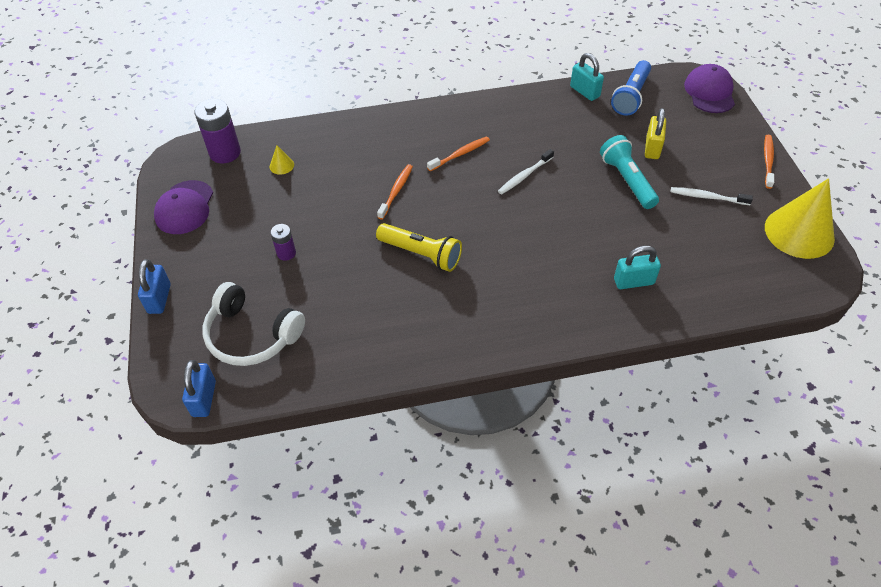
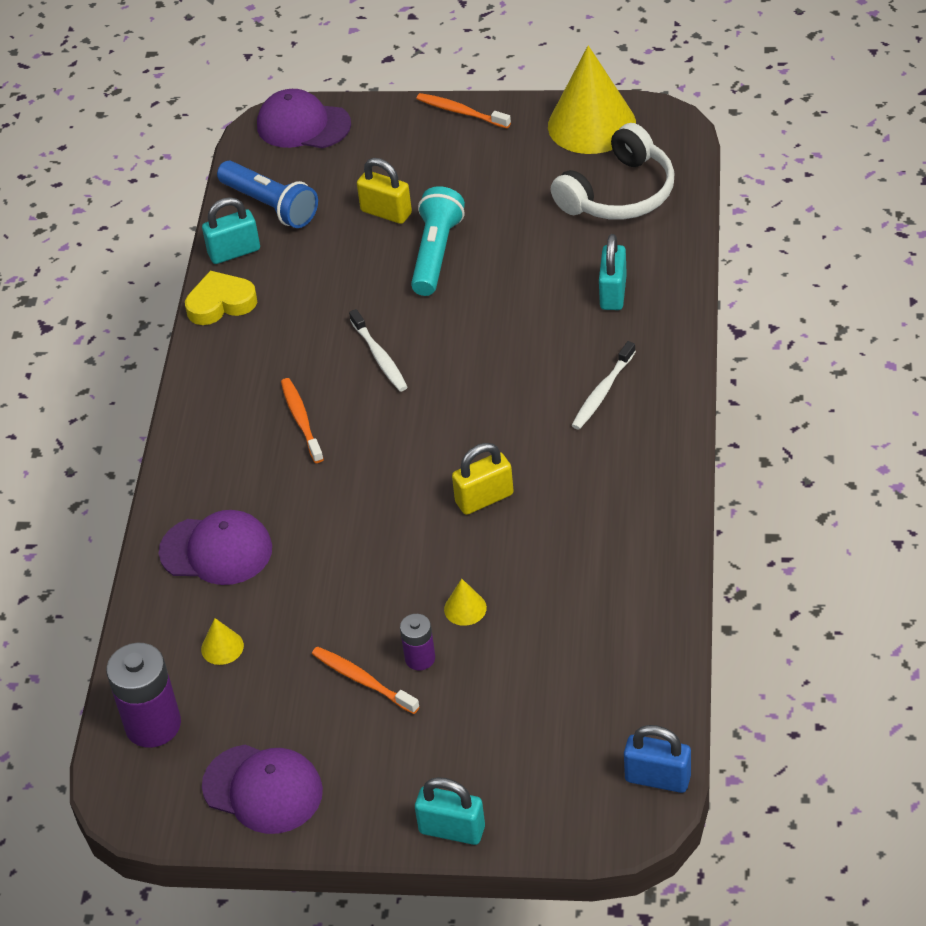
camera: 70 degrees left, 5 degrees down
(159, 299) = (452, 829): blue padlock -> turquoise padlock
(251, 335) = (563, 714): white headphones -> white headphones (619, 194)
(329, 265) = (465, 608): none -> yellow cone
(351, 145) = (216, 550): none -> purple cap
(396, 191) = (346, 508): orange toothbrush -> orange toothbrush (363, 680)
(421, 254) = (484, 498): yellow flashlight -> yellow padlock
(540, 97) = (221, 303): none -> yellow heart
(627, 180) = (436, 253): turquoise flashlight -> turquoise flashlight turned 105 degrees clockwise
(707, 197) = (500, 186): white toothbrush -> white toothbrush (602, 392)

